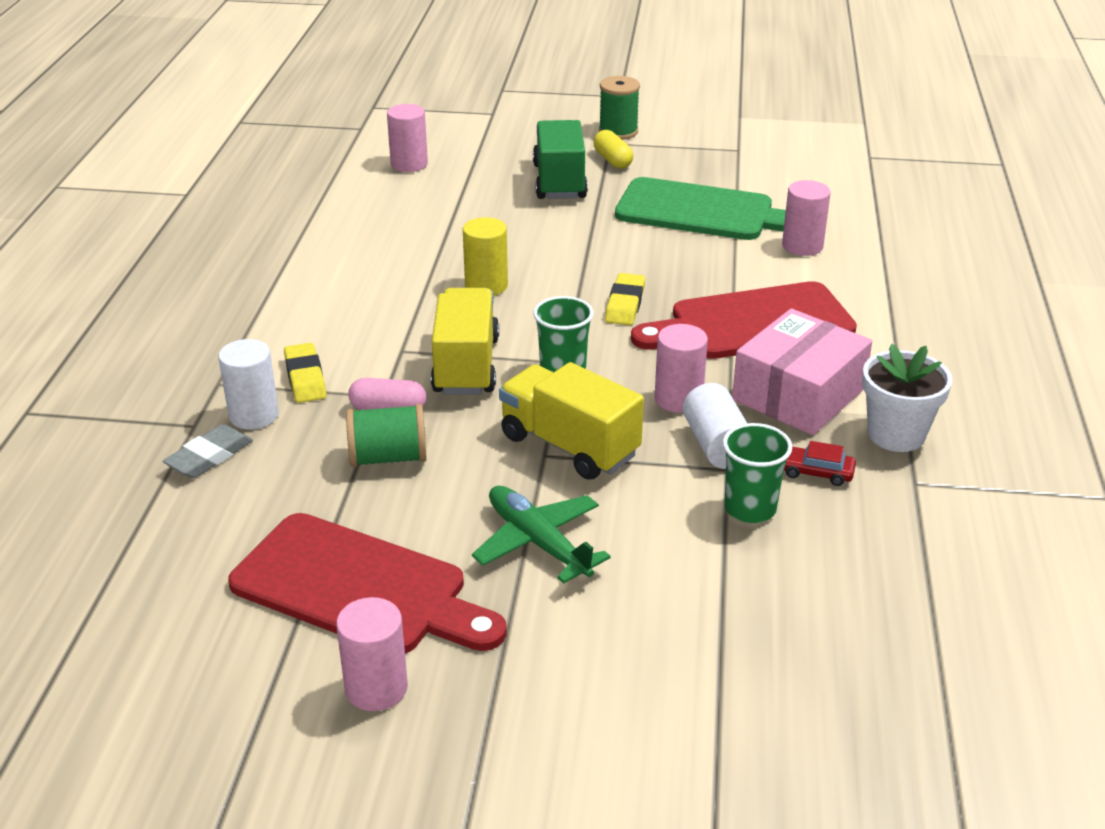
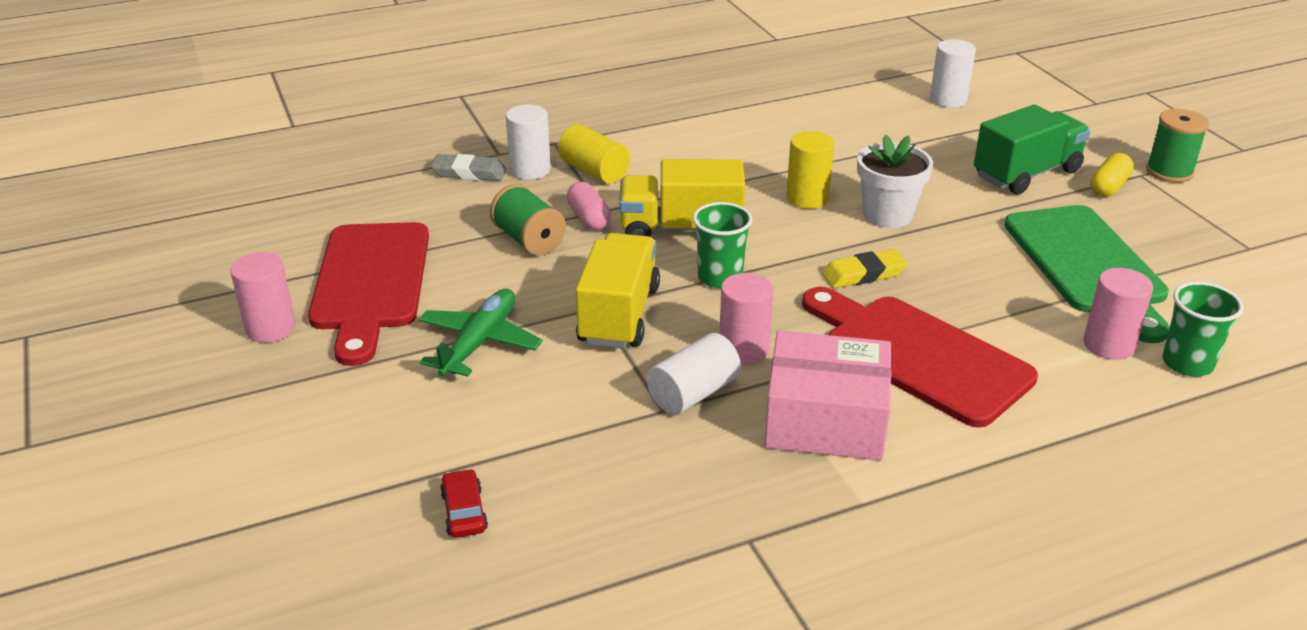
camera: 60 degrees right, 0 degrees up
(305, 378) = (594, 171): yellow eraser -> yellow cylinder
(409, 164) = (948, 99): pink cylinder -> white cylinder
(466, 366) = (681, 230): yellow truck -> yellow truck turned 150 degrees counterclockwise
(750, 508) = (615, 441): green cup -> green cup (1187, 363)
(815, 472) = (706, 466): red car -> red car (464, 511)
(896, 434) = (821, 505): white flower pot -> white flower pot (887, 215)

